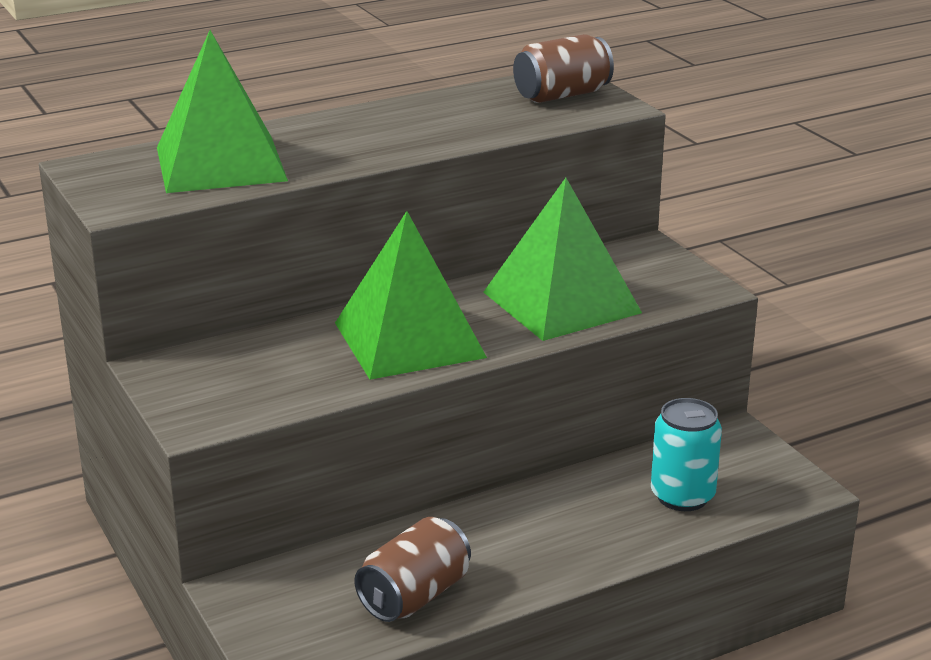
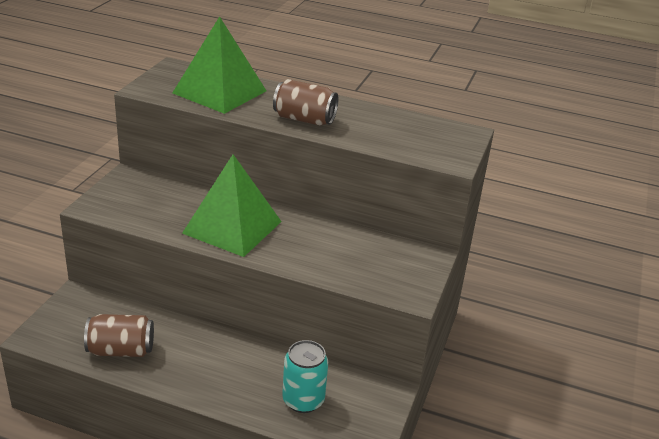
camera: 45 degrees right, 5 degrees up
(561, 302) = (330, 254): green pyramid -> none
(562, 95) = (441, 140): brown can -> brown can (304, 119)

